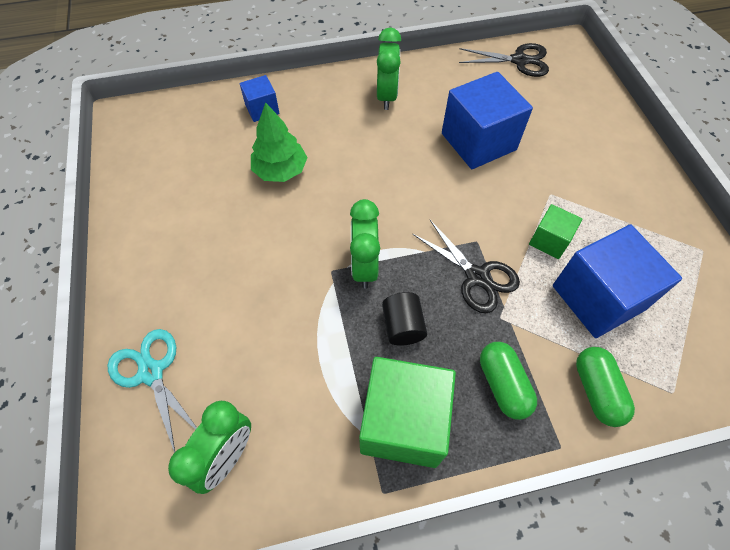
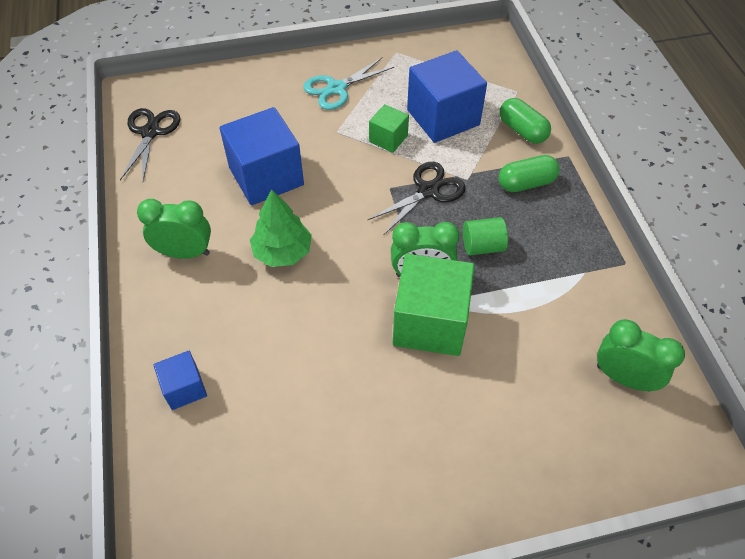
camera: 90 degrees left, 5 degrees down
(151, 372) = (557, 460): turquoise scissors -> turquoise scissors (336, 89)
(280, 170) = (292, 358): green tree -> green tree (282, 252)
(402, 326) = (482, 246): black cylinder -> green cylinder
(403, 422) = (568, 248): green cube -> green cube (430, 322)
(596, 391) = (522, 130): green capsule -> green capsule turned 60 degrees clockwise

